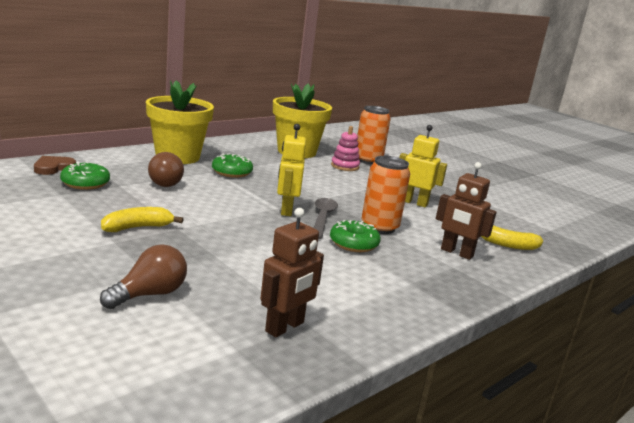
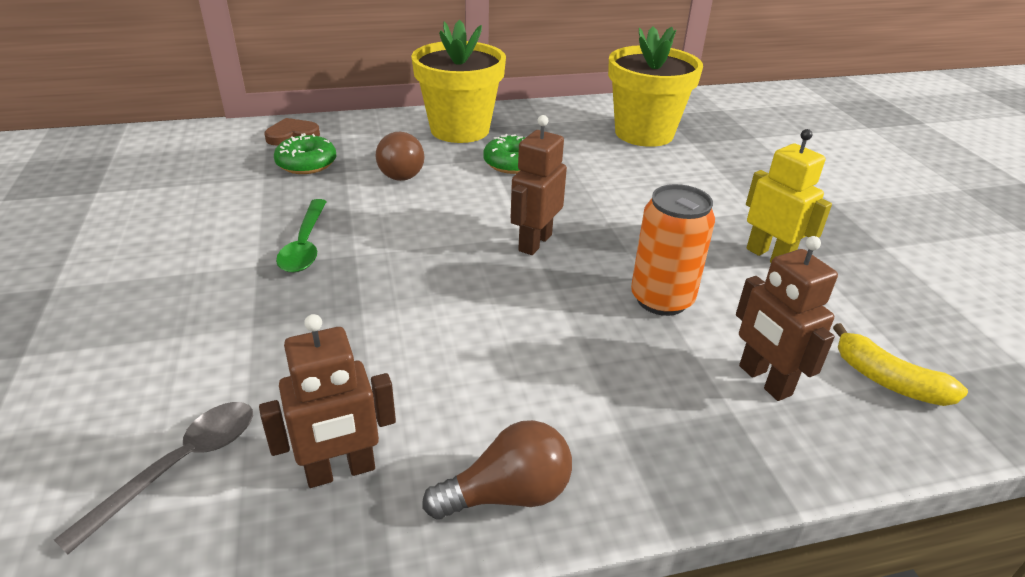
camera: 30 degrees right, 15 degrees up
(138, 227) = (305, 245): yellow banana -> green spoon
(149, 294) = (218, 364): brown light bulb -> brown light bulb (508, 494)
(286, 210) = (534, 242): yellow robot -> brown robot
(322, 218) = (579, 266): grey spoon -> grey spoon (180, 466)
(345, 166) = (702, 168): pink stacking toy -> none
(353, 244) = (588, 326): green donut -> none
(368, 160) = (754, 159): orange can -> none

